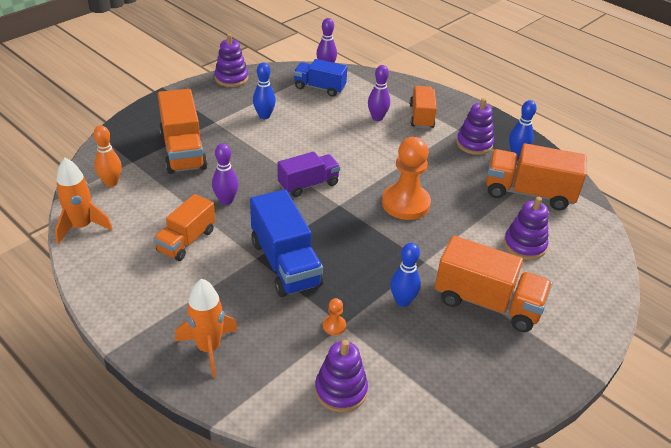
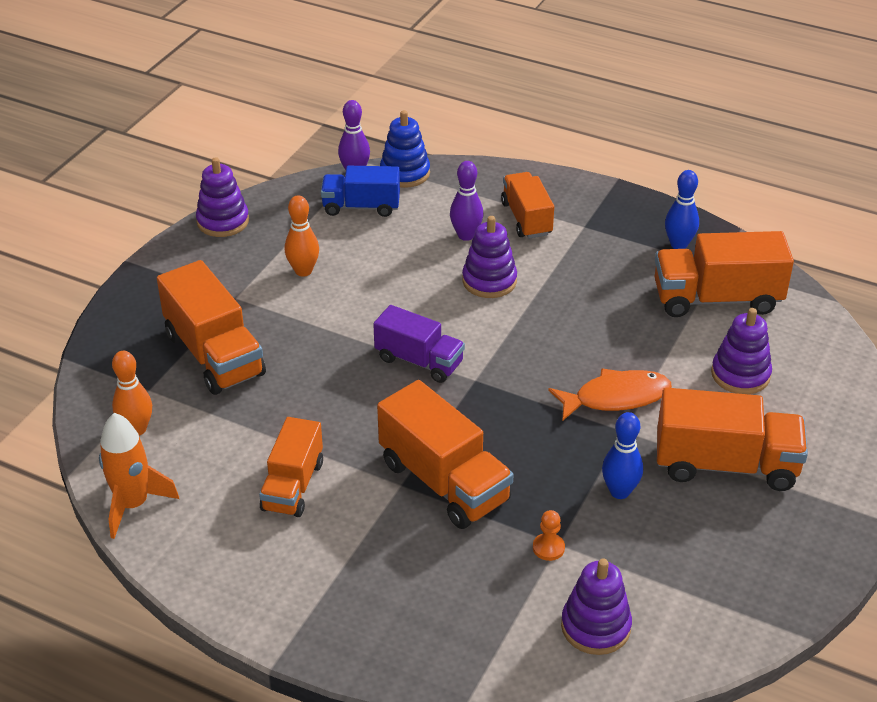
camera: 15 degrees left, 0 degrees up
(209, 348) = (402, 622): orange rocket -> none
(226, 200) = (317, 414): purple bowling pin -> none
(264, 116) = (303, 271): blue bowling pin -> orange bowling pin
(285, 263) = (444, 482): blue truck -> orange truck
(308, 184) = (419, 361): purple truck -> purple truck turned 75 degrees clockwise
(357, 75) = (405, 173): none -> blue stacking toy
(405, 203) = (563, 355): orange pawn -> none
(429, 239) = (616, 397): none -> orange fish
(474, 144) = (616, 244): purple stacking toy -> purple stacking toy (489, 281)

